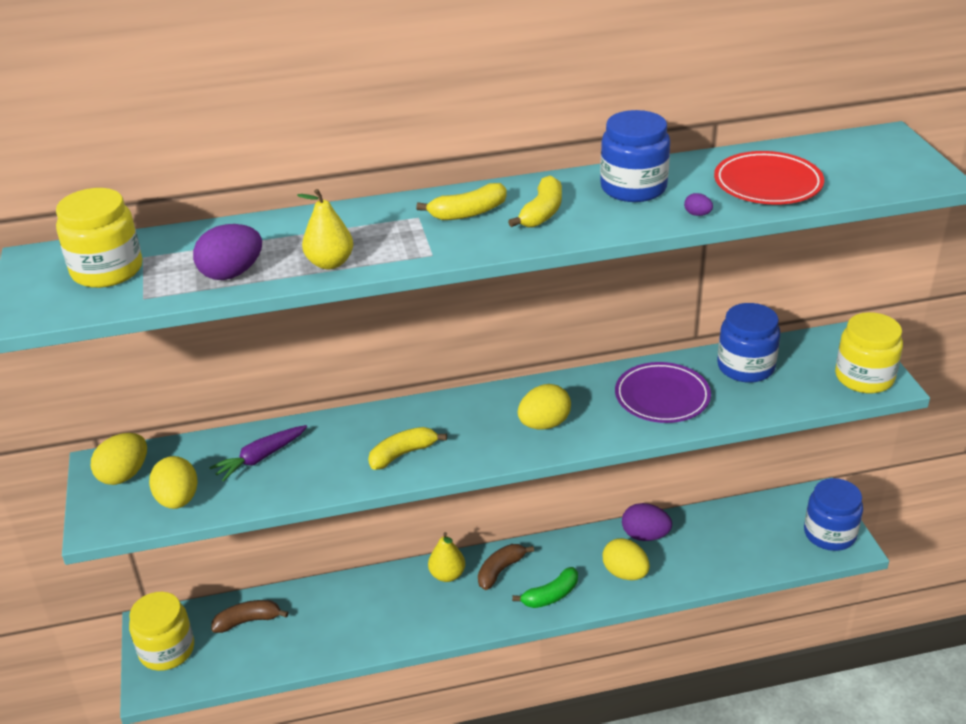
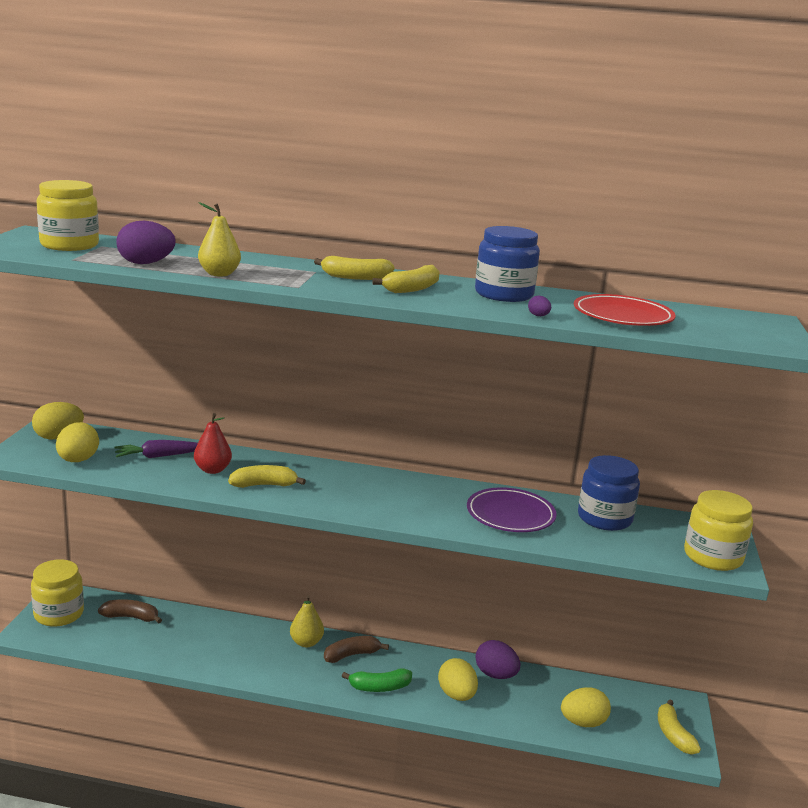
camera: 20 degrees right, 15 degrees down
(333, 455) = (212, 470): none -> red pear
(544, 424) = (393, 501): yellow egg -> yellow egg (583, 723)
(829, 534) = (673, 735): blue jar -> yellow banana

